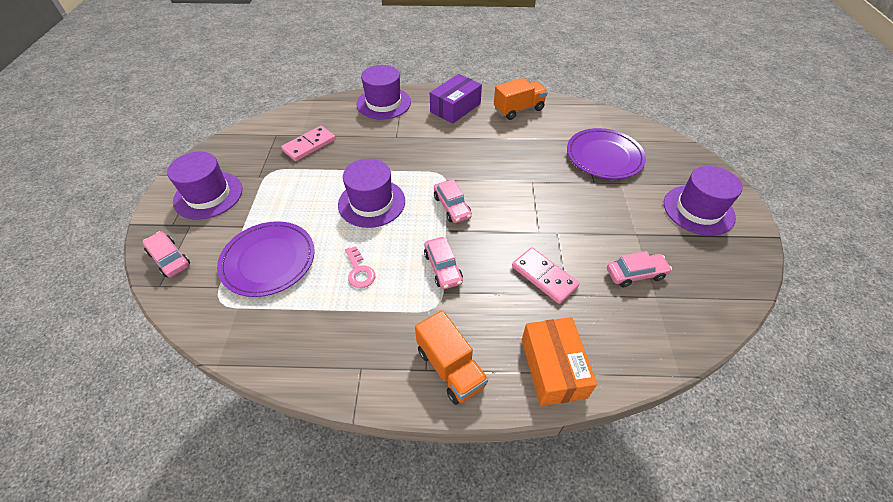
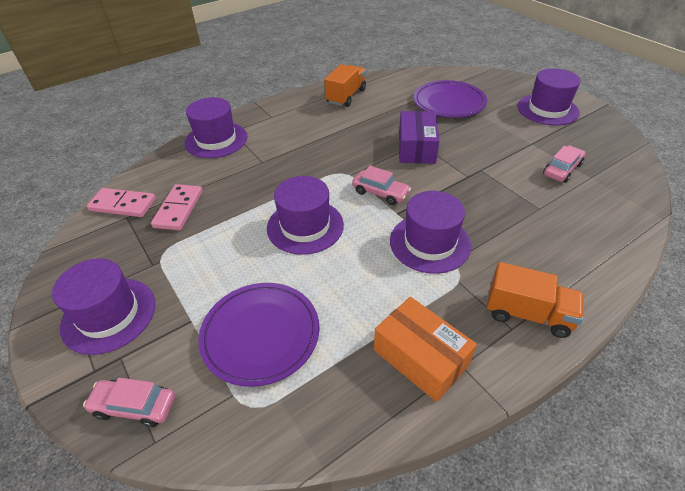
camera: 35 degrees left, 5 degrees down
(359, 271) = (363, 288): pink key -> none
(443, 268) = (430, 243): pink car -> purple hat
(455, 108) = (290, 116): purple box -> purple box (416, 148)
(544, 276) = (509, 205): pink domino -> pink domino (123, 205)
(553, 368) = (591, 264): orange box -> orange box (420, 357)

